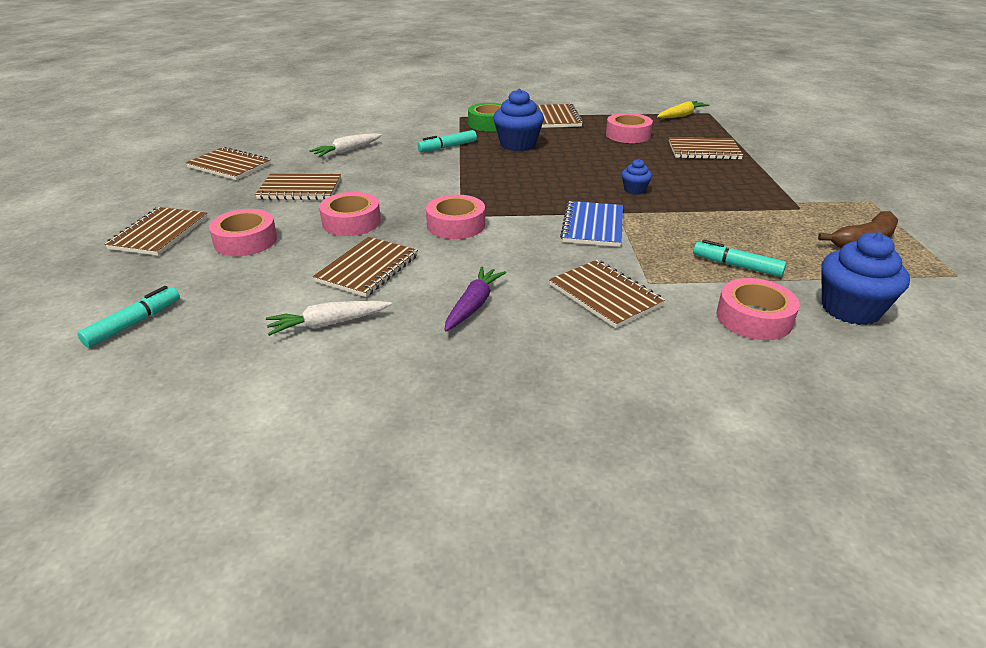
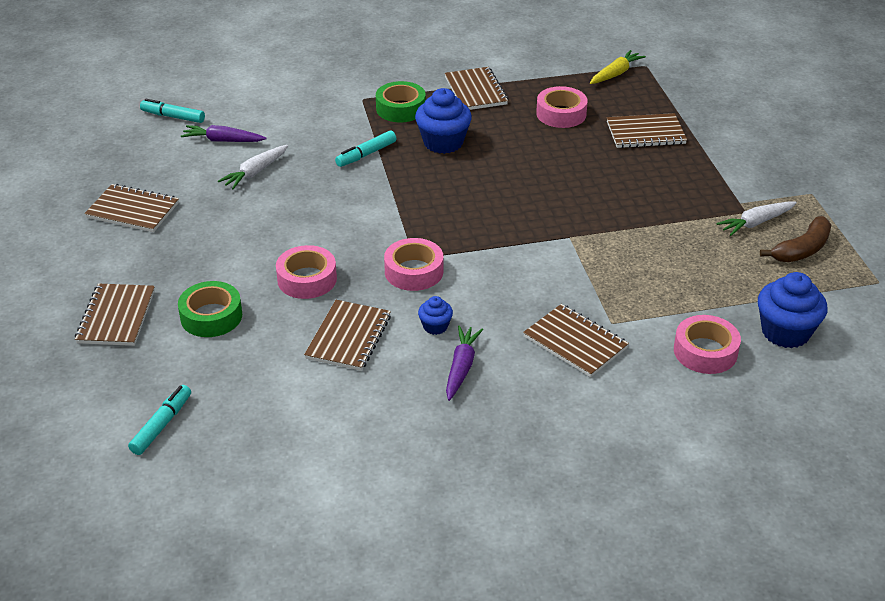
camera: 10 degrees left, 5 degrees up
(246, 241) = (211, 316): pink tape -> green tape
(300, 189) = (231, 238): brown notebook -> none
(328, 324) = (339, 403): white carrot -> white carrot (756, 223)
(332, 132) = (223, 141): none -> purple carrot
(593, 226) = (549, 258): blue notebook -> none
(634, 190) = (581, 202): blue cupcake -> blue cupcake (435, 326)
(736, 266) = (688, 294): turquoise marker -> turquoise marker (173, 117)

